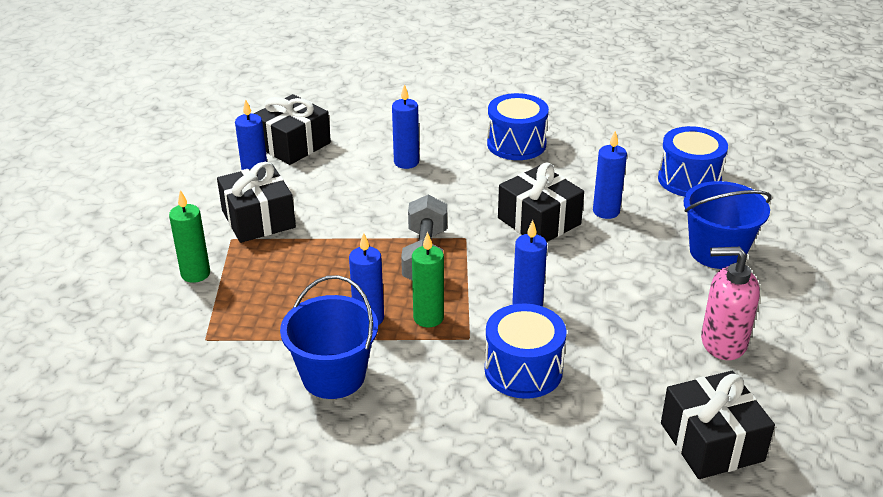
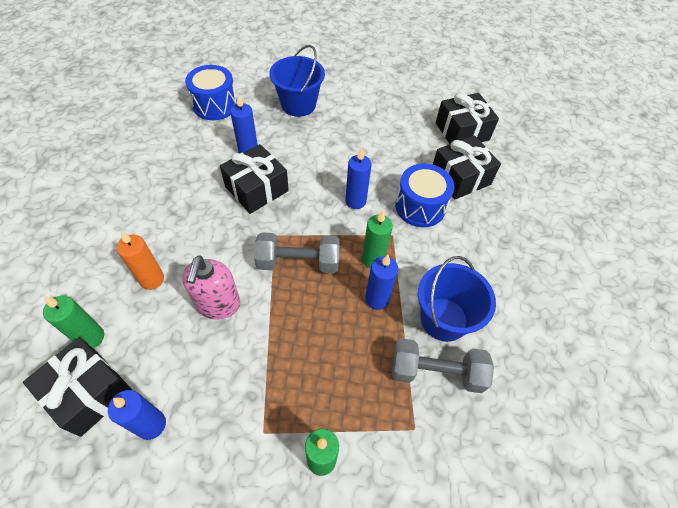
camera: 95 degrees left, 20 degrees up
(258, 219) = (231, 409): black gift -> black gift (460, 177)
(265, 362) = (436, 372): none -> grey dumbbell
(345, 138) = (91, 337): none -> green candle
(406, 162) = (152, 279): blue candle -> orange candle
(516, 144) = (141, 197): blue drum -> none
(723, 342) = (383, 115): pink soap dispenser -> pink soap dispenser (218, 304)

